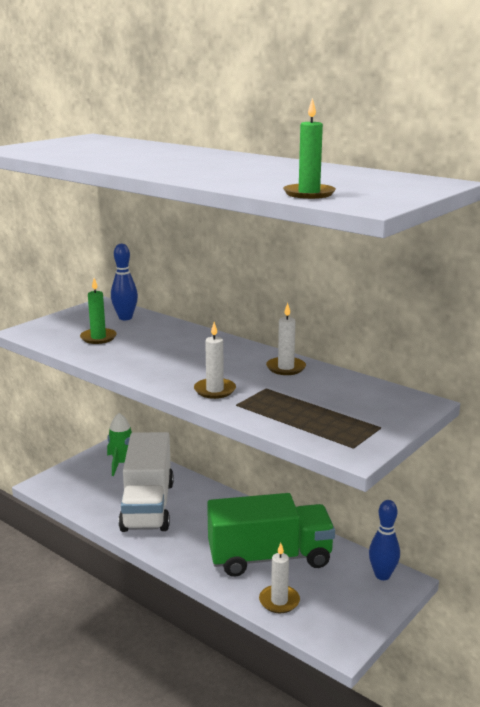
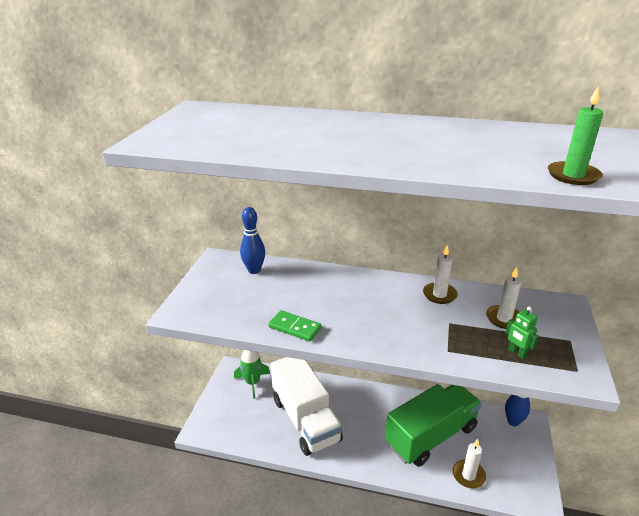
camera: 25 degrees left, 10 degrees up
(98, 338) = (255, 302): green candle -> none
(112, 360) = (295, 327): none -> green domino
(215, 390) = (415, 339): white candle -> white candle (504, 319)
(306, 421) = (517, 353): none -> green robot

